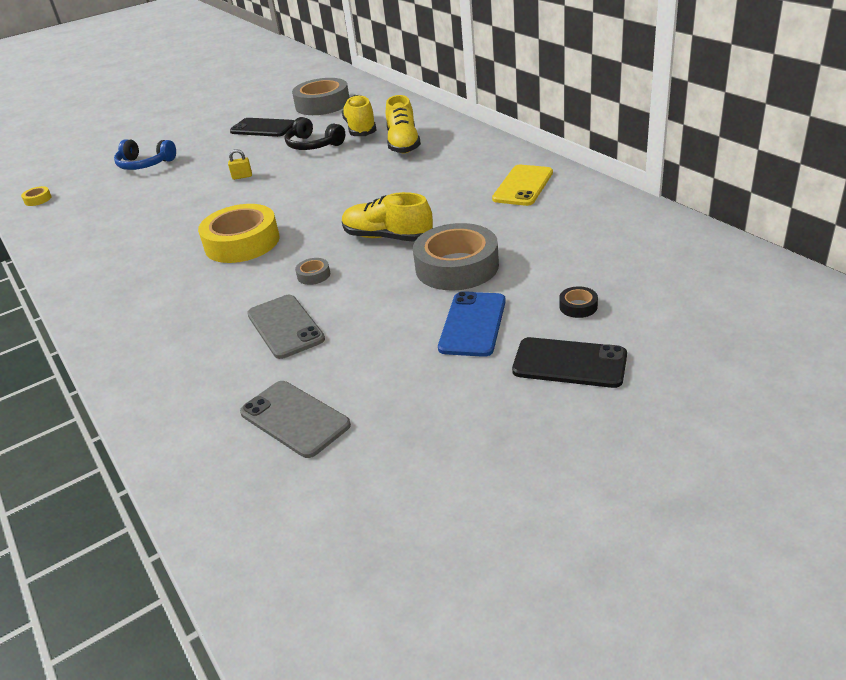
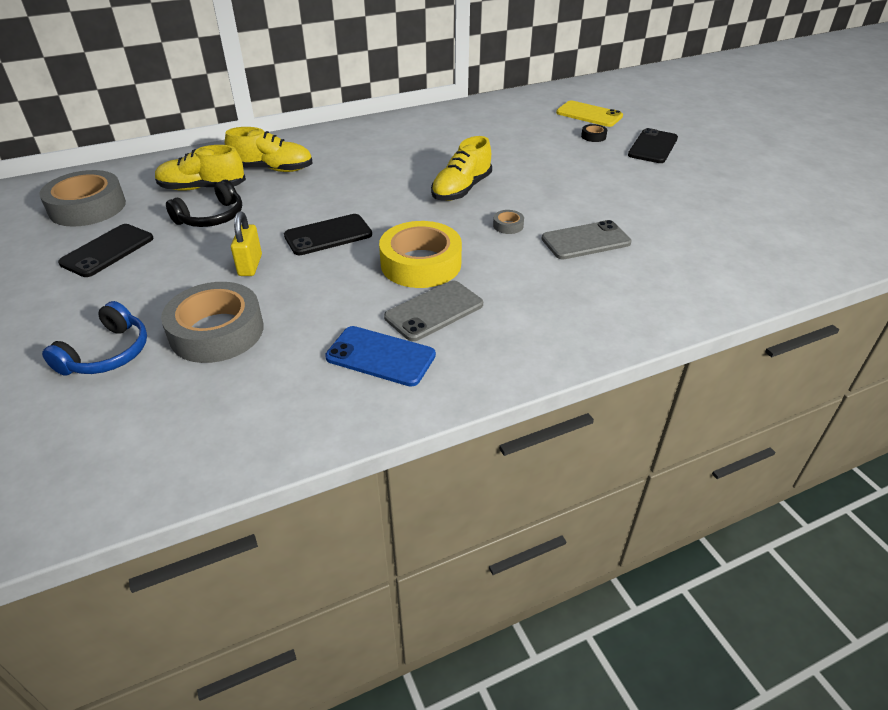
camera: 85 degrees left, 5 degrees up
(38, 199) = (120, 474): yellow tape -> none
(242, 177) = (250, 265): yellow padlock -> yellow padlock, size x1.61
(288, 194) = (328, 235): none -> black phone
(295, 419) = (705, 239): grey phone -> grey phone (434, 311)
(457, 267) = (525, 167): grey tape -> grey tape (217, 332)
(473, 324) = (604, 169): blue phone -> blue phone (380, 356)
(523, 186) = (414, 131): yellow phone -> yellow phone (589, 114)

